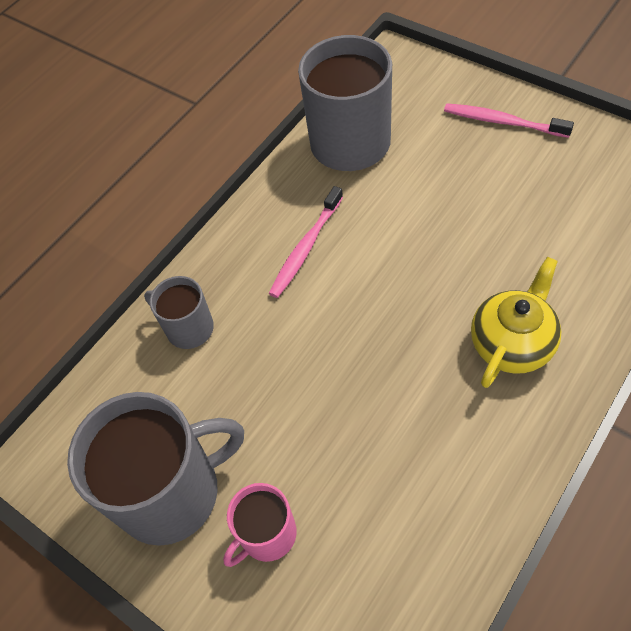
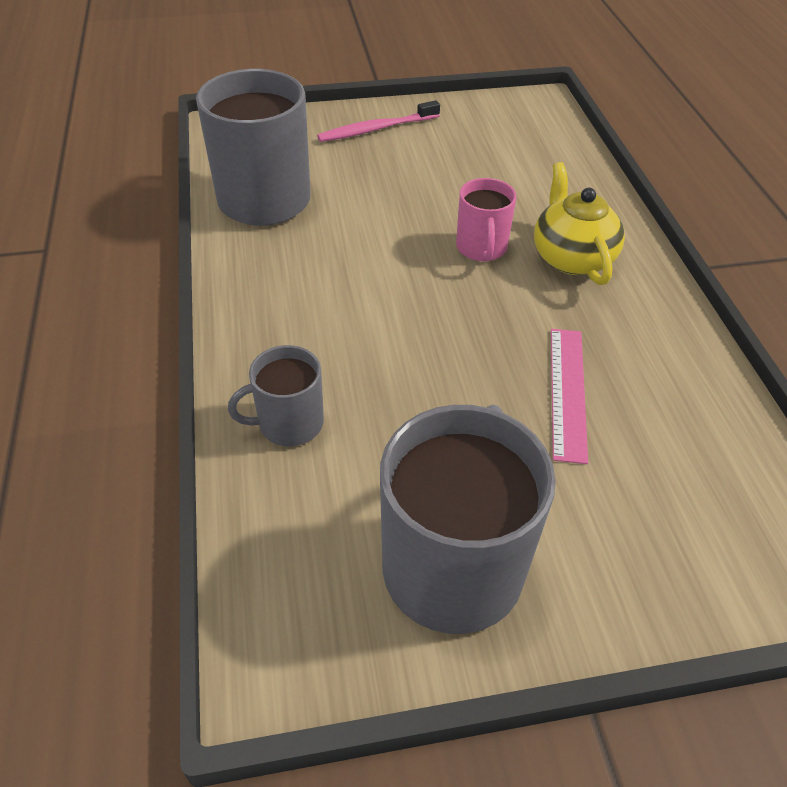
camera: 55 degrees left, 10 degrees down
(267, 535) = (581, 522): pink mug -> pink mug (481, 248)
(305, 248) = (324, 293): pink toothbrush -> none
(369, 444) = (567, 392): none -> pink ruler

